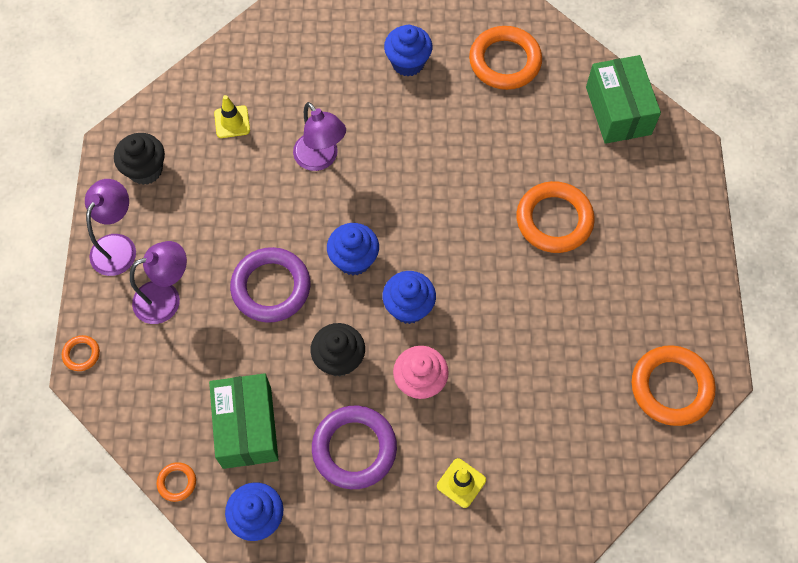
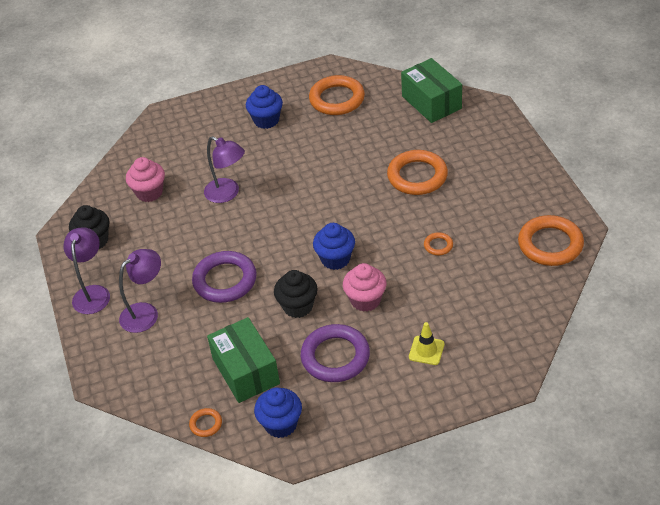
camera: 15 degrees left, 20 degrees down
(81, 354) = (92, 369): orange ring -> orange ring (438, 245)
(232, 122) = (149, 192): yellow traffic cone -> pink cupcake
(354, 259) = (280, 244): blue cupcake -> none

